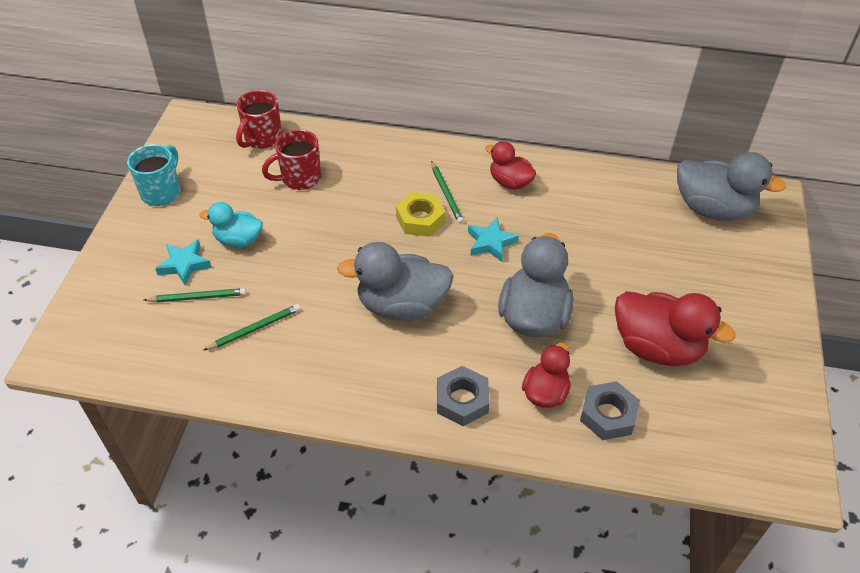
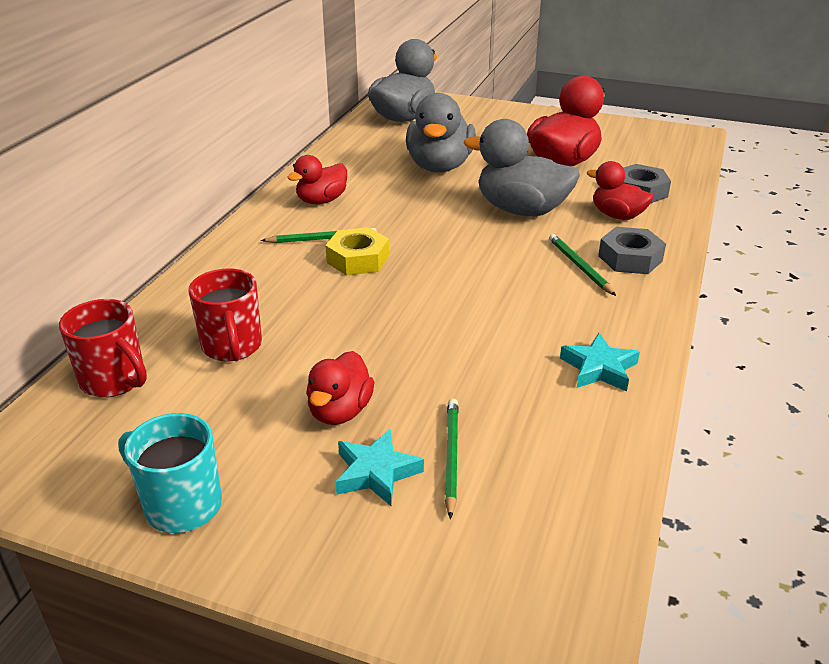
camera: 80 degrees left, 15 degrees down
(238, 240) = (340, 411): turquoise duck -> red duck
(255, 329) = (520, 399): green pencil -> green pencil (579, 266)
(401, 305) = (495, 283): grey duck -> grey duck (439, 166)
(490, 243) = (412, 221): turquoise star -> turquoise star (599, 368)

